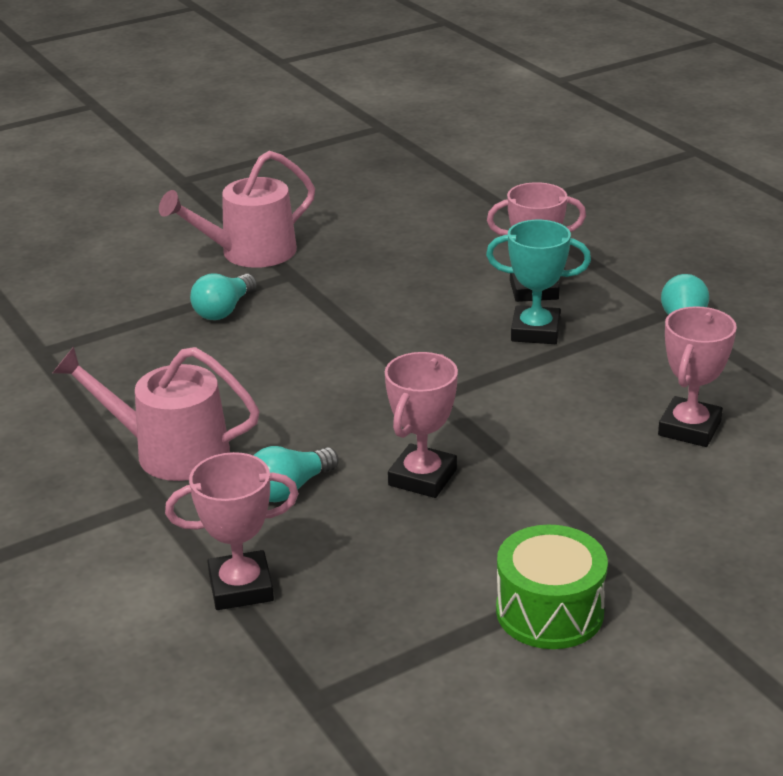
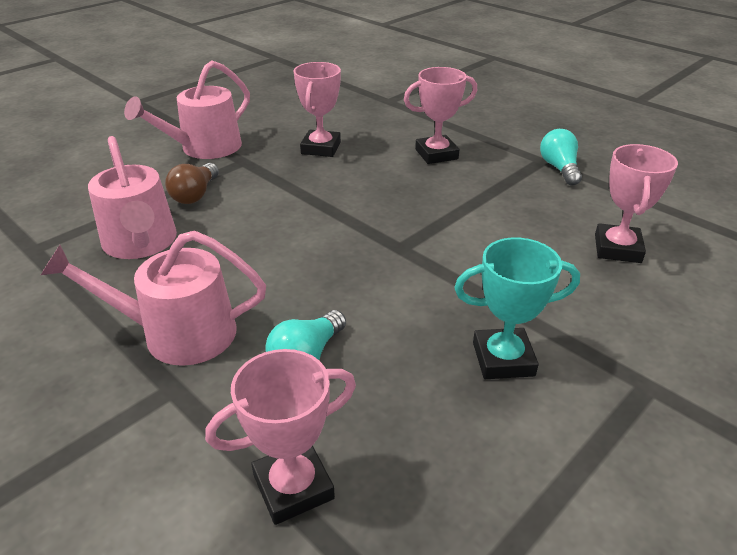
camera: 15 degrees left, 5 degrees up
(153, 358) = (141, 243): none -> pink watering can
(224, 310) = (195, 195): turquoise light bulb -> brown light bulb
(422, 477) = (425, 325): pink trophy -> pink trophy (321, 148)
(535, 331) = (454, 184): turquoise trophy -> turquoise trophy (503, 359)
(549, 611) = (616, 457): green drum -> none

